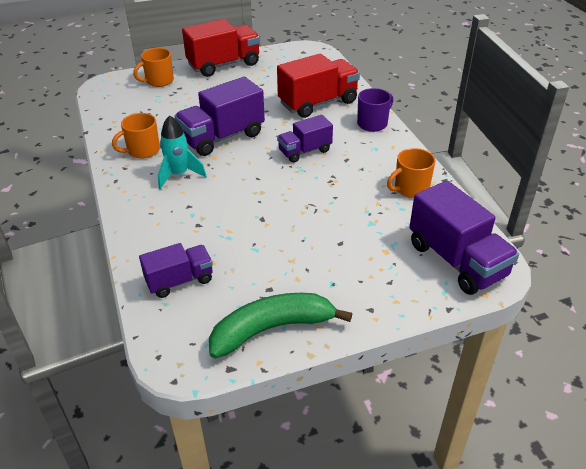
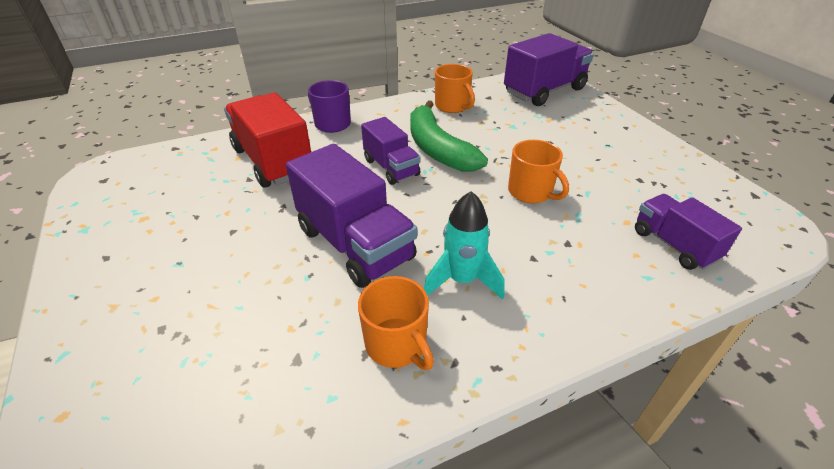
camera: 95 degrees left, 0 degrees up
(159, 81) = (110, 374): orange mug -> orange mug (531, 192)
(224, 64) = (92, 271): red truck -> none
(272, 328) = (688, 174): green banana -> green banana (437, 149)

